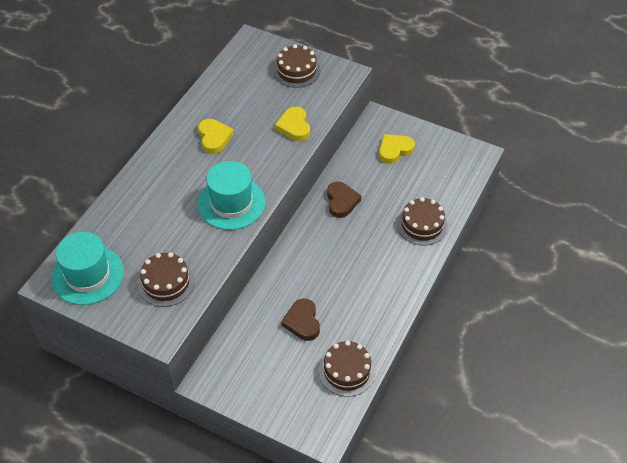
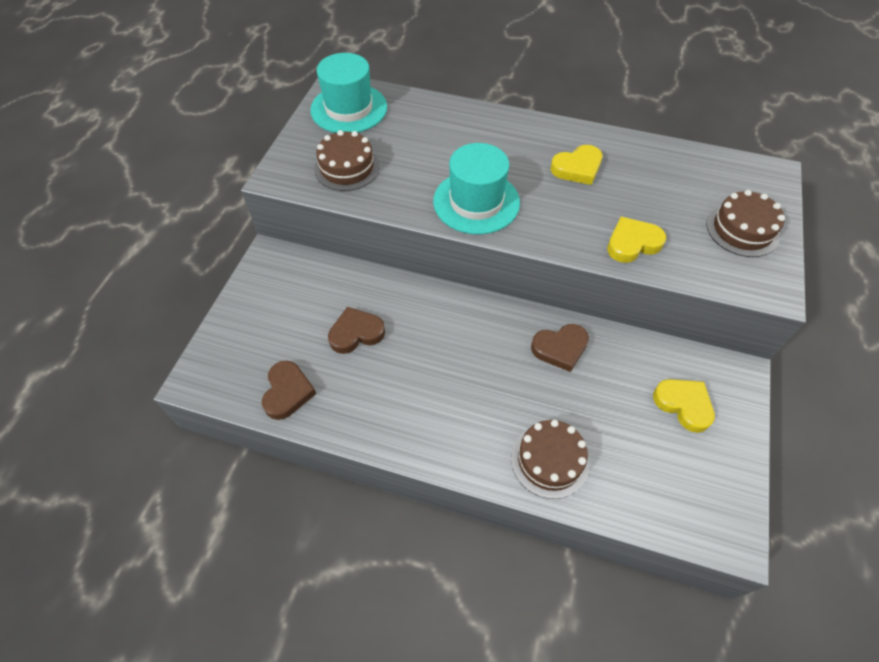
camera: 80 degrees right, 5 degrees up
(347, 371) = (287, 392): brown cake -> brown heart

